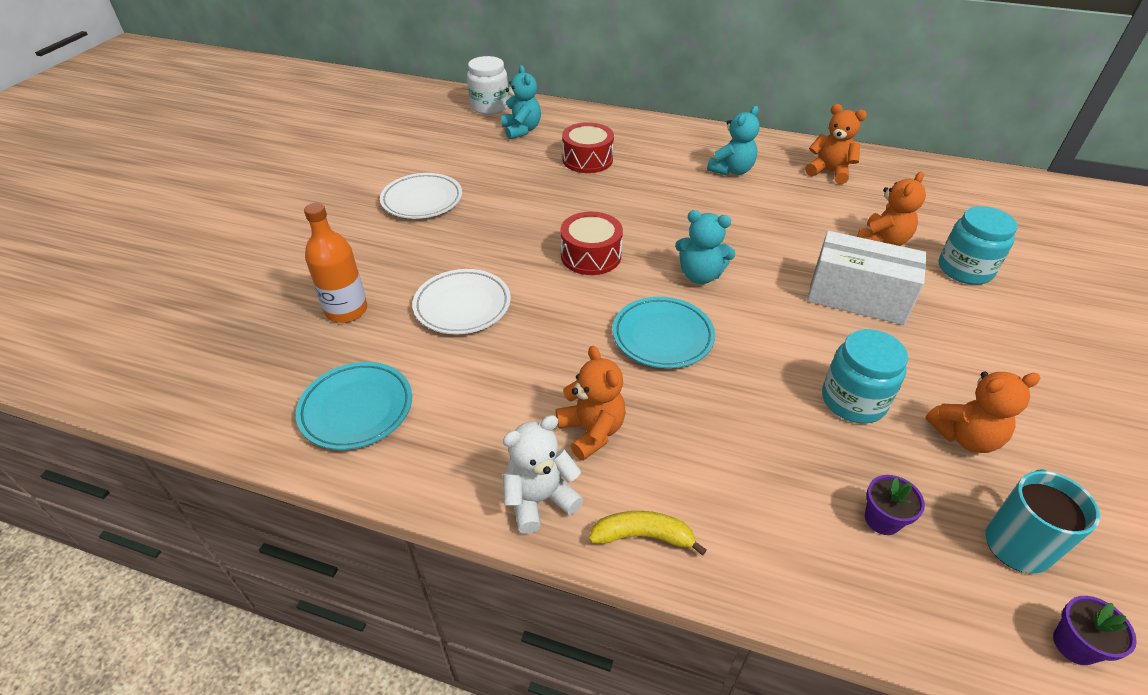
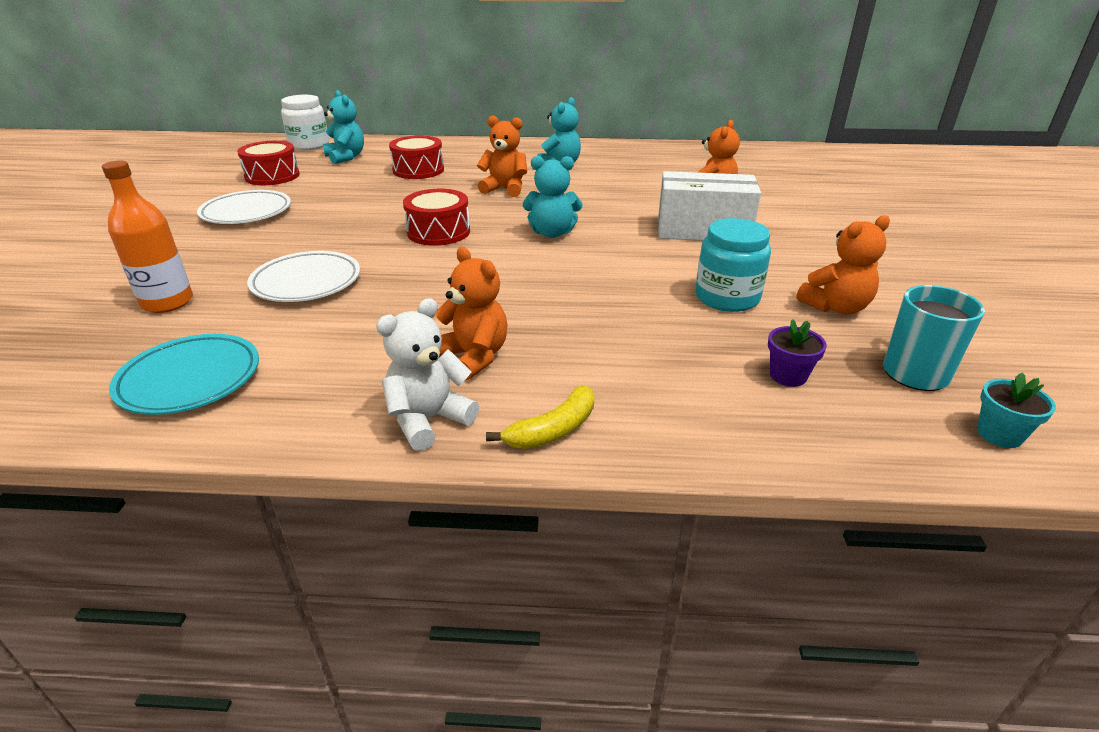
camera: 15 degrees left, 10 degrees down
(450, 150) = (272, 176): none -> red drum
(643, 536) = (553, 430): yellow banana -> yellow banana turned 150 degrees clockwise
(662, 336) = (528, 278): turquoise plate -> none
(829, 172) = (648, 158): orange teddy bear -> orange teddy bear (505, 189)
(964, 269) = (787, 204): turquoise jar -> none
(1074, 645) = (999, 434): purple flower pot -> turquoise flower pot

